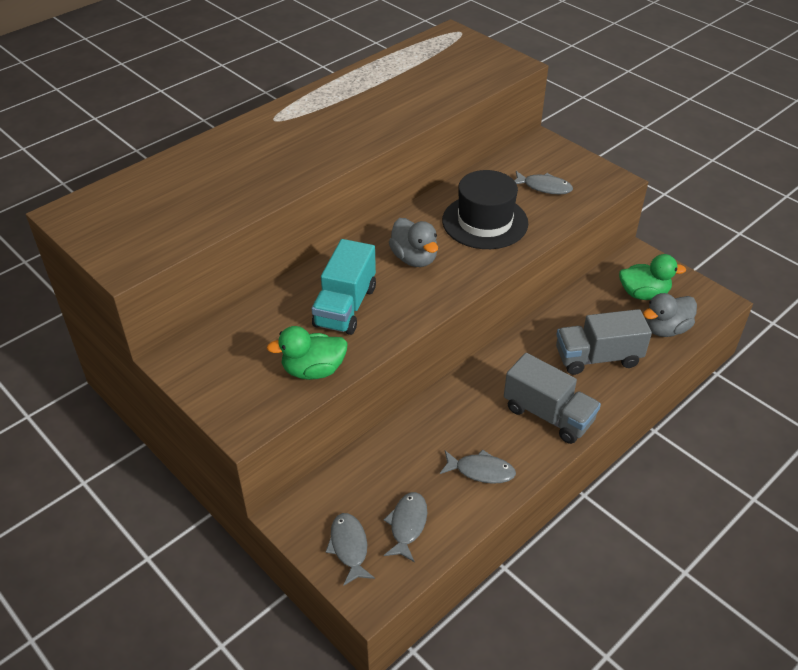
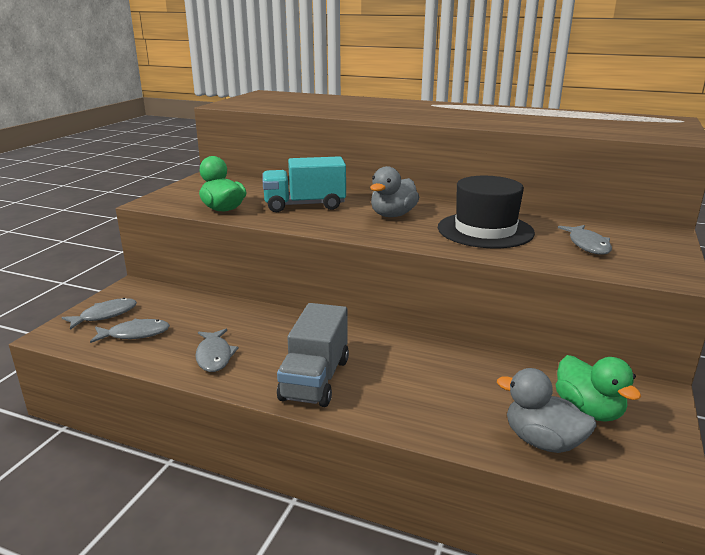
camera: 65 degrees right, 20 degrees down
(597, 358) = (433, 395): grey truck -> none

